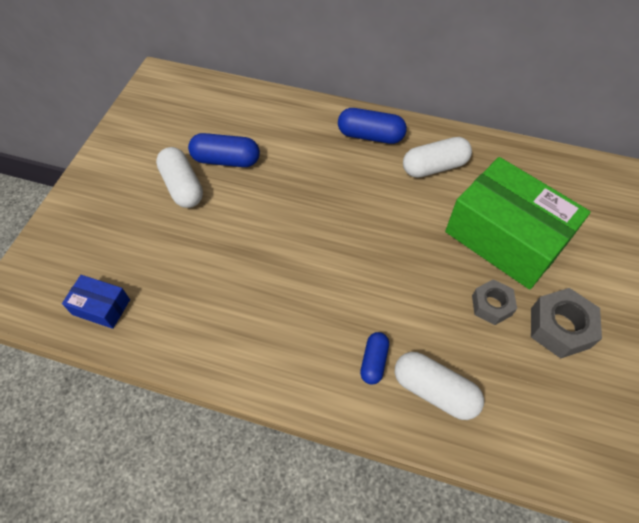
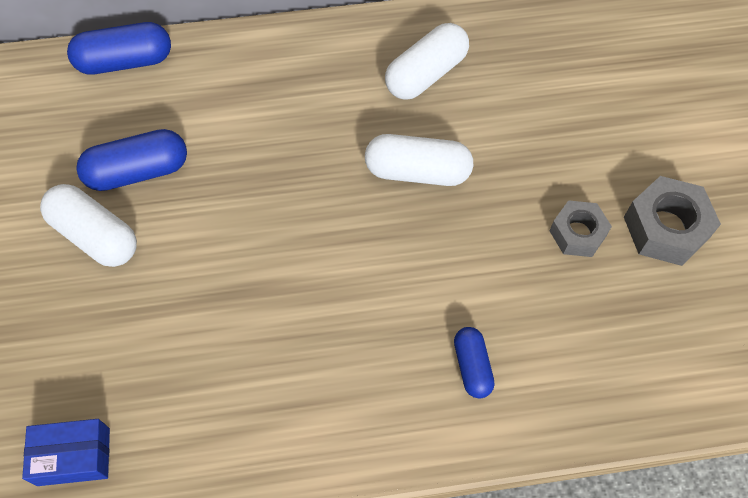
camera: 25 degrees left, 5 degrees up
(370, 136) = (322, 60): blue capsule -> blue capsule (125, 61)
(434, 391) = (560, 370): white capsule -> white capsule (417, 172)
(505, 237) = (555, 137): green box -> none

